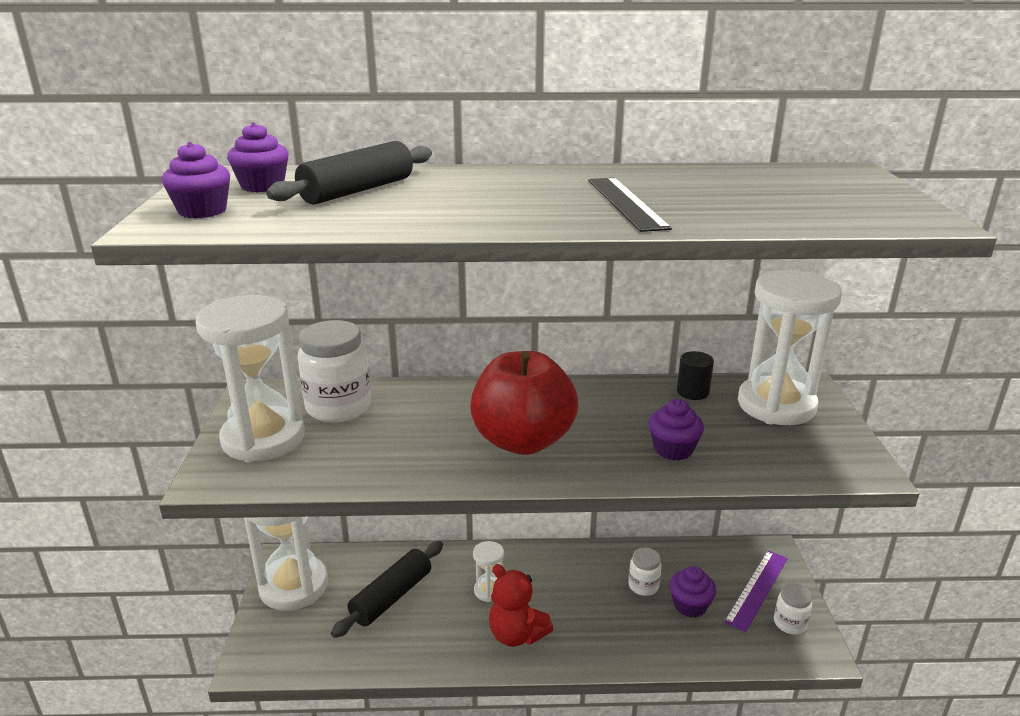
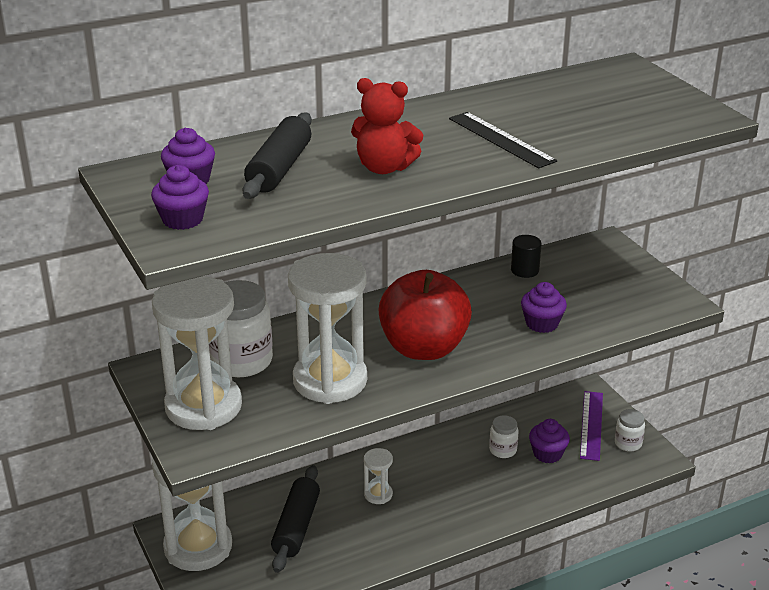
camera: 25 degrees left, 5 degrees up
(516, 634) = (425, 521): red teddy bear -> red teddy bear (384, 168)
(776, 405) = (594, 266): white hourglass -> white hourglass (330, 380)

